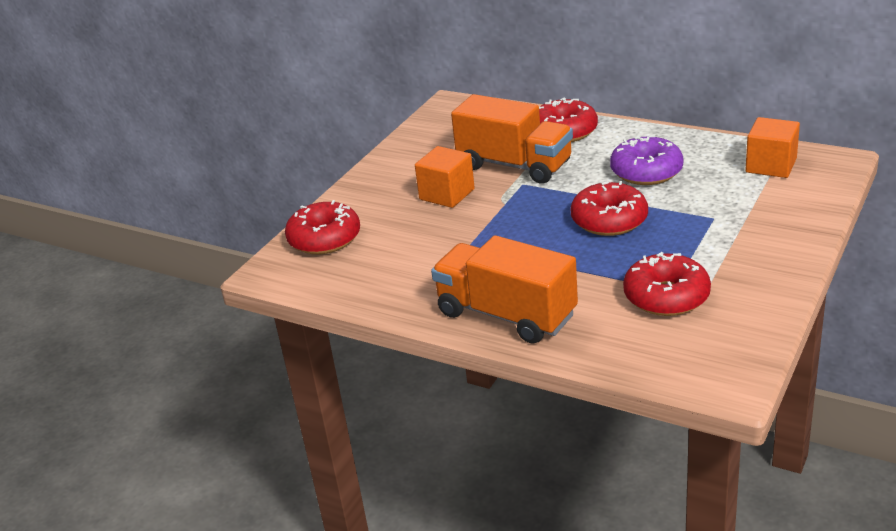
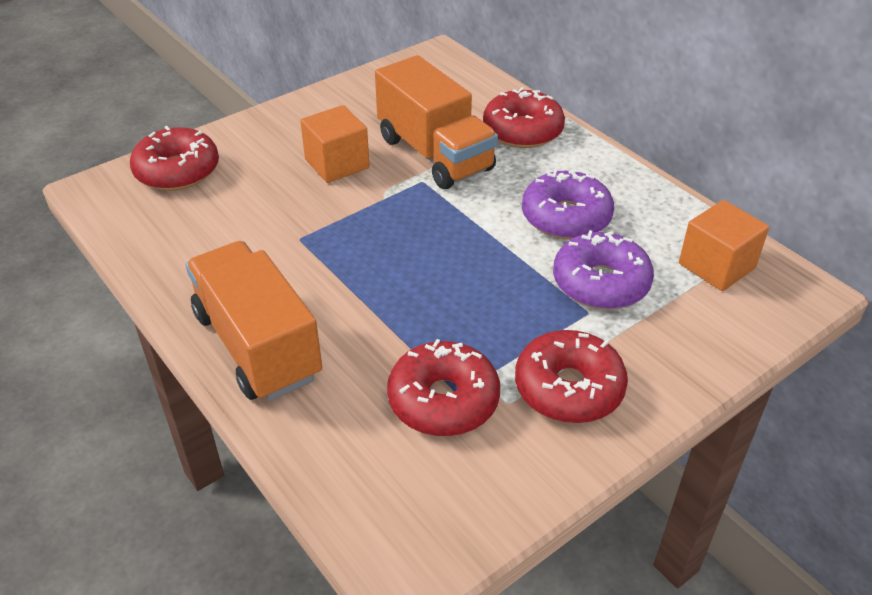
camera: 20 degrees right, 10 degrees up
(609, 220) = (471, 266): red donut -> red donut (568, 388)
(705, 200) = (600, 283): none -> purple donut

